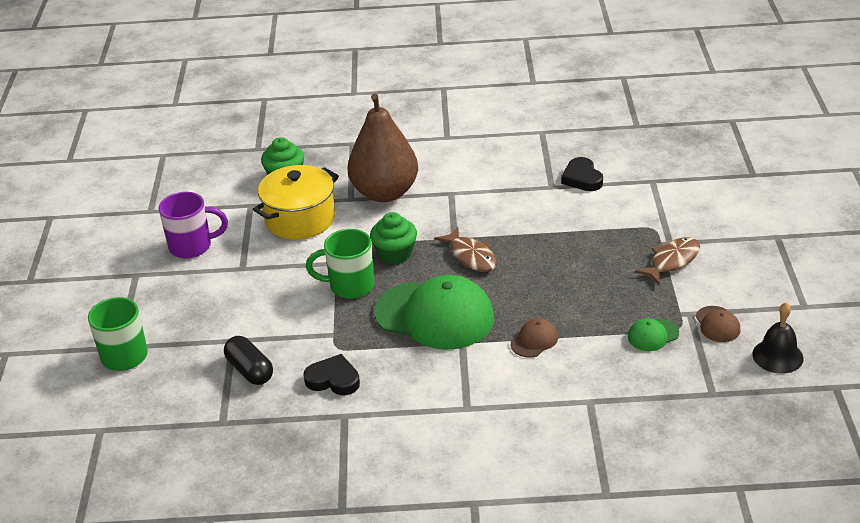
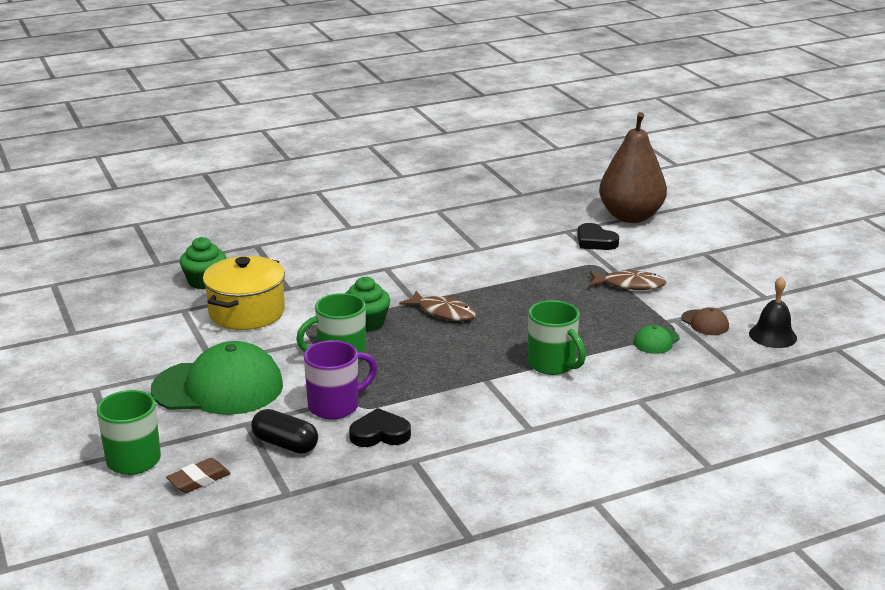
camera: 25 degrees left, 10 degrees down
(162, 389) = (199, 480): none -> brown eraser
(192, 246) = (144, 354): purple mug -> purple mug (336, 406)
(385, 193) = (319, 278): brown pear -> brown pear (630, 216)
(435, 315) = (443, 364): green cap -> green cap (218, 387)
(534, 340) = (553, 365): brown cap -> green mug
(582, 178) = (502, 238): black heart -> black heart (595, 241)
(672, 261) = (630, 285): brown fish -> brown fish turned 75 degrees clockwise

